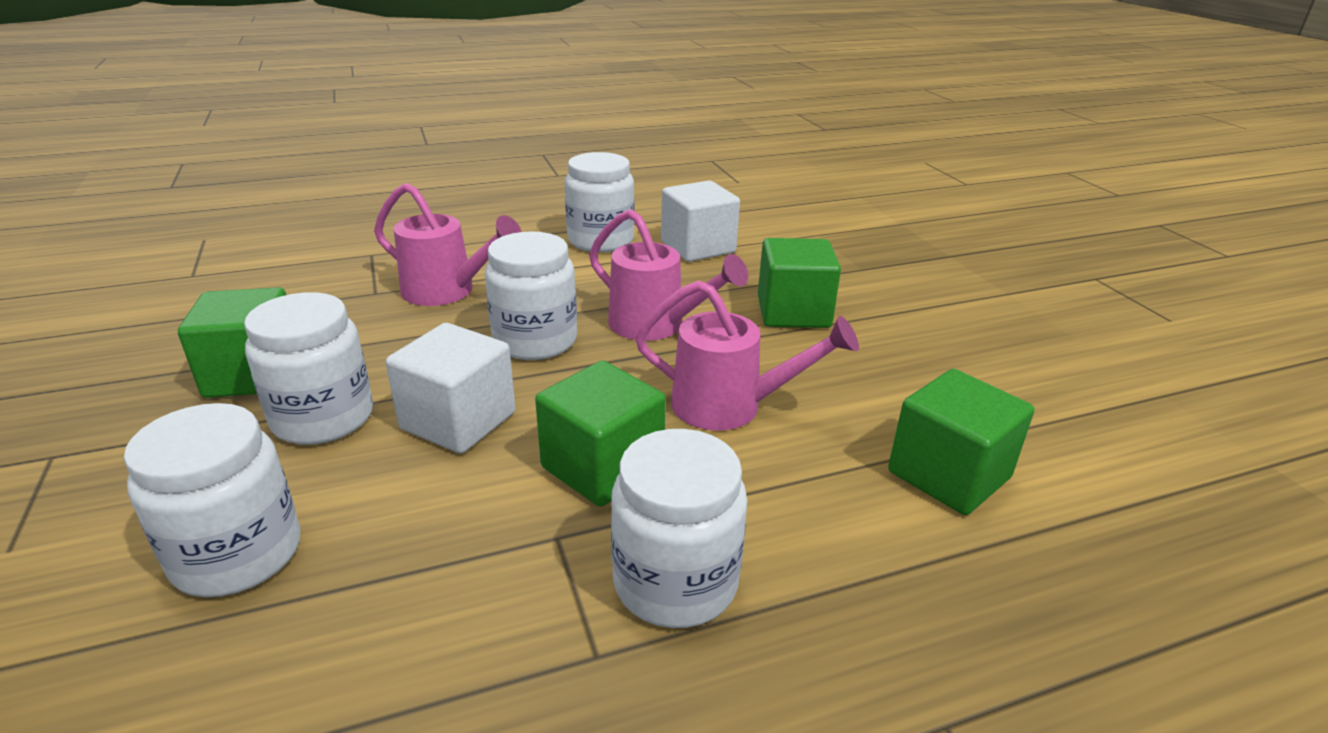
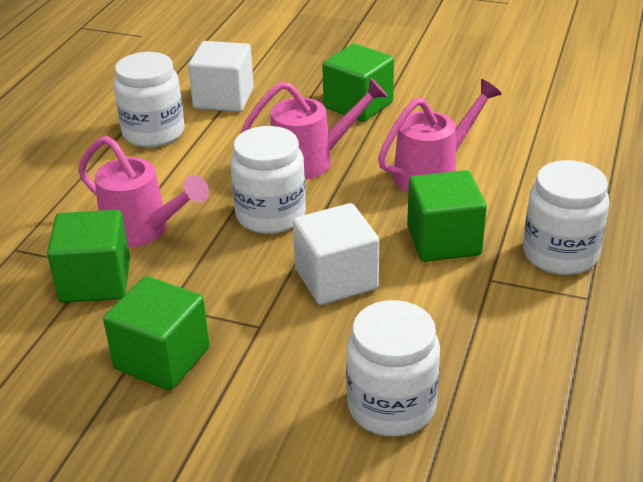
camera: 50 degrees left, 5 degrees up
(323, 418) = (267, 337): white jar -> none
(447, 291) = (143, 230): pink watering can -> pink watering can turned 60 degrees clockwise
(948, 475) = (560, 137): green cube -> green cube (95, 281)

